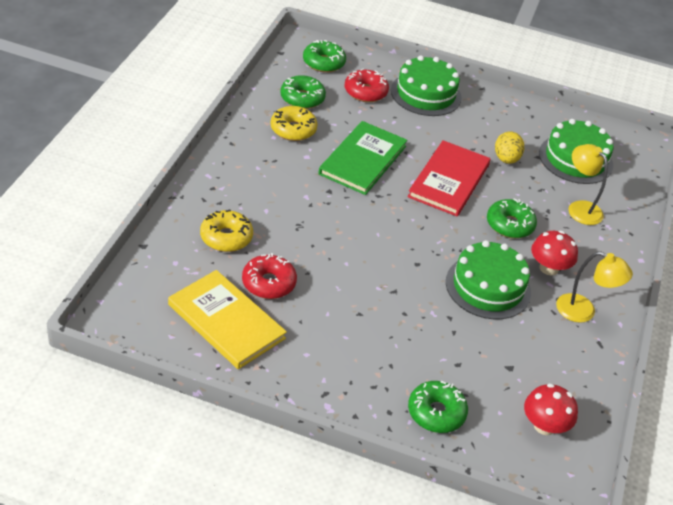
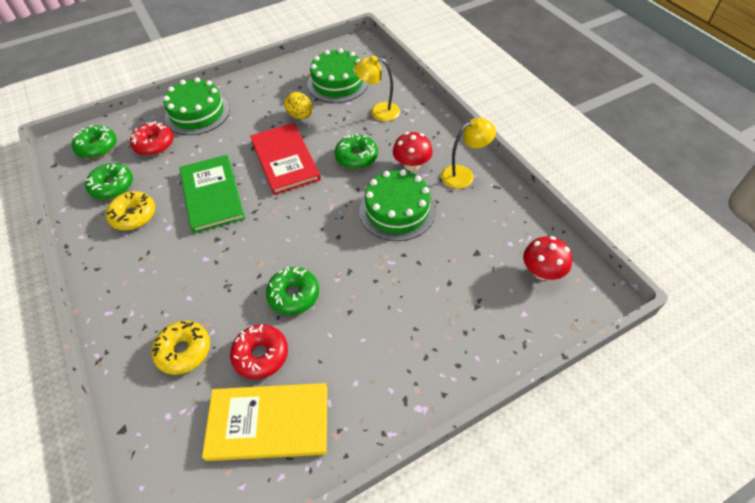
camera: 40 degrees left, 10 degrees up
(436, 413) = (482, 332): green donut -> green donut (294, 295)

